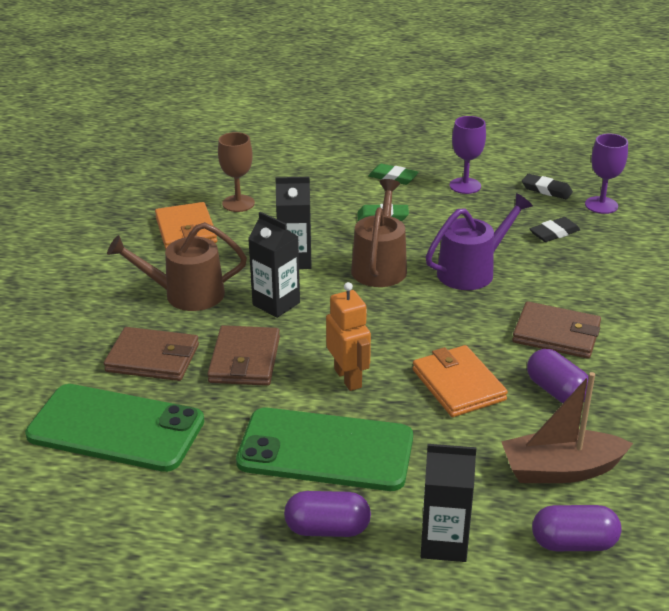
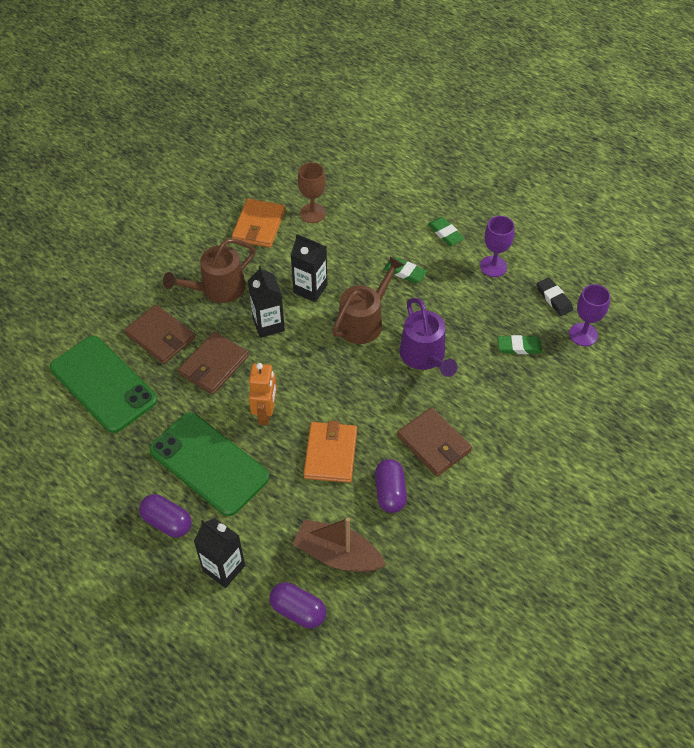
camera: 30 degrees right, 20 degrees up
(186, 294) = (218, 289): brown watering can -> brown watering can turned 60 degrees counterclockwise
(471, 271) = (424, 356): purple watering can -> purple watering can turned 75 degrees clockwise
(554, 233) = (519, 347): black eraser -> green eraser

